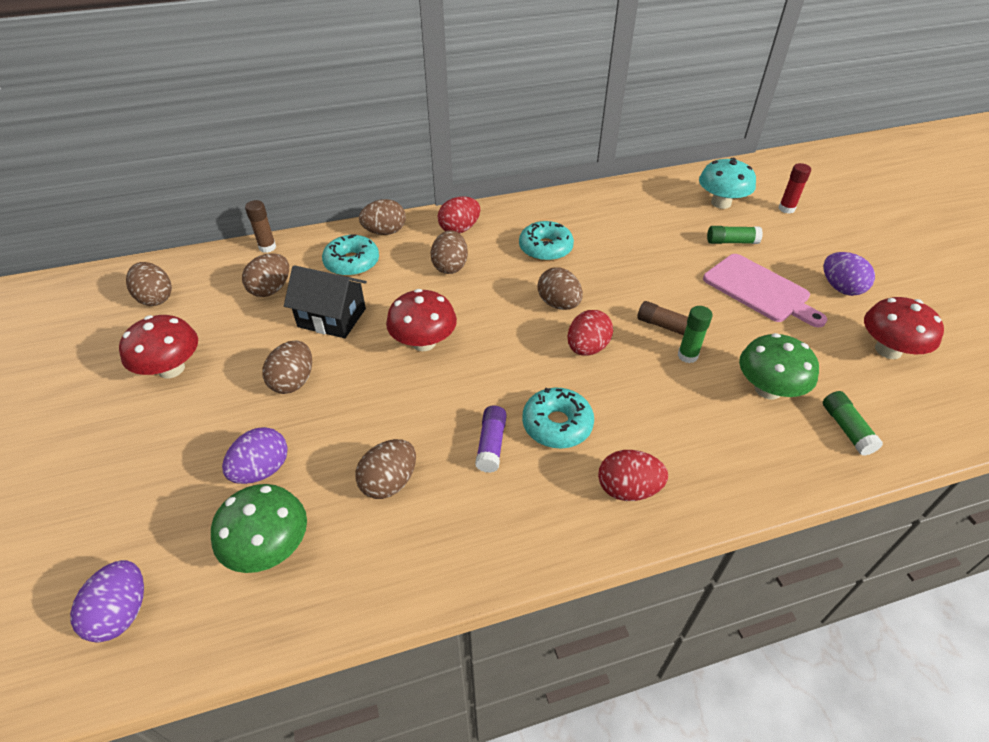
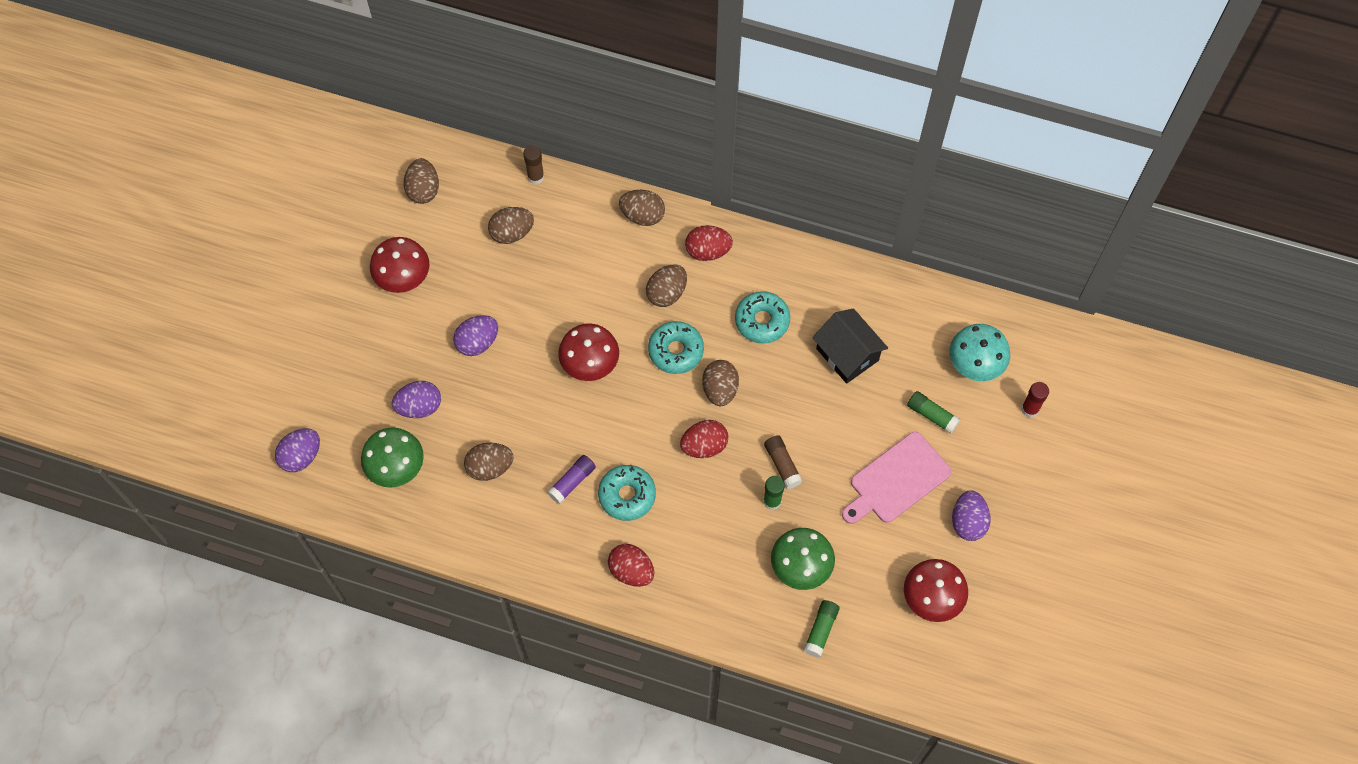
camera: 35 degrees right, 20 degrees up
(293, 381) = (477, 342): brown egg -> purple egg
(332, 317) = (539, 294): black house -> black house (847, 354)
(352, 263) = (591, 239): turquoise donut -> turquoise donut (676, 351)
(759, 290) = (896, 480): pink cutting board -> pink cutting board turned 60 degrees clockwise

